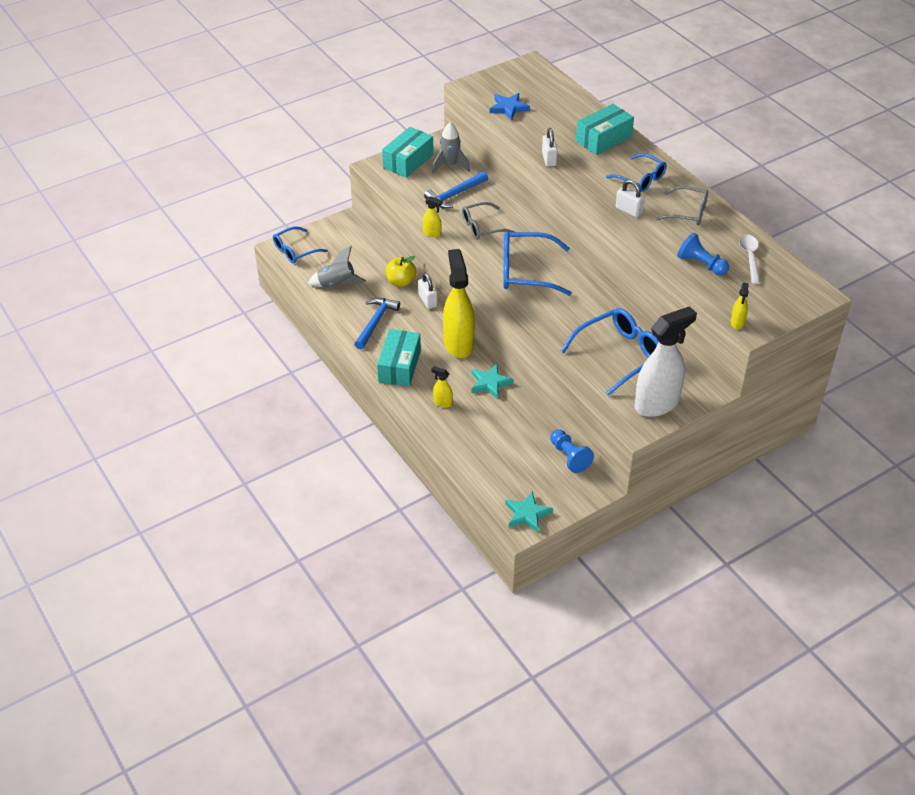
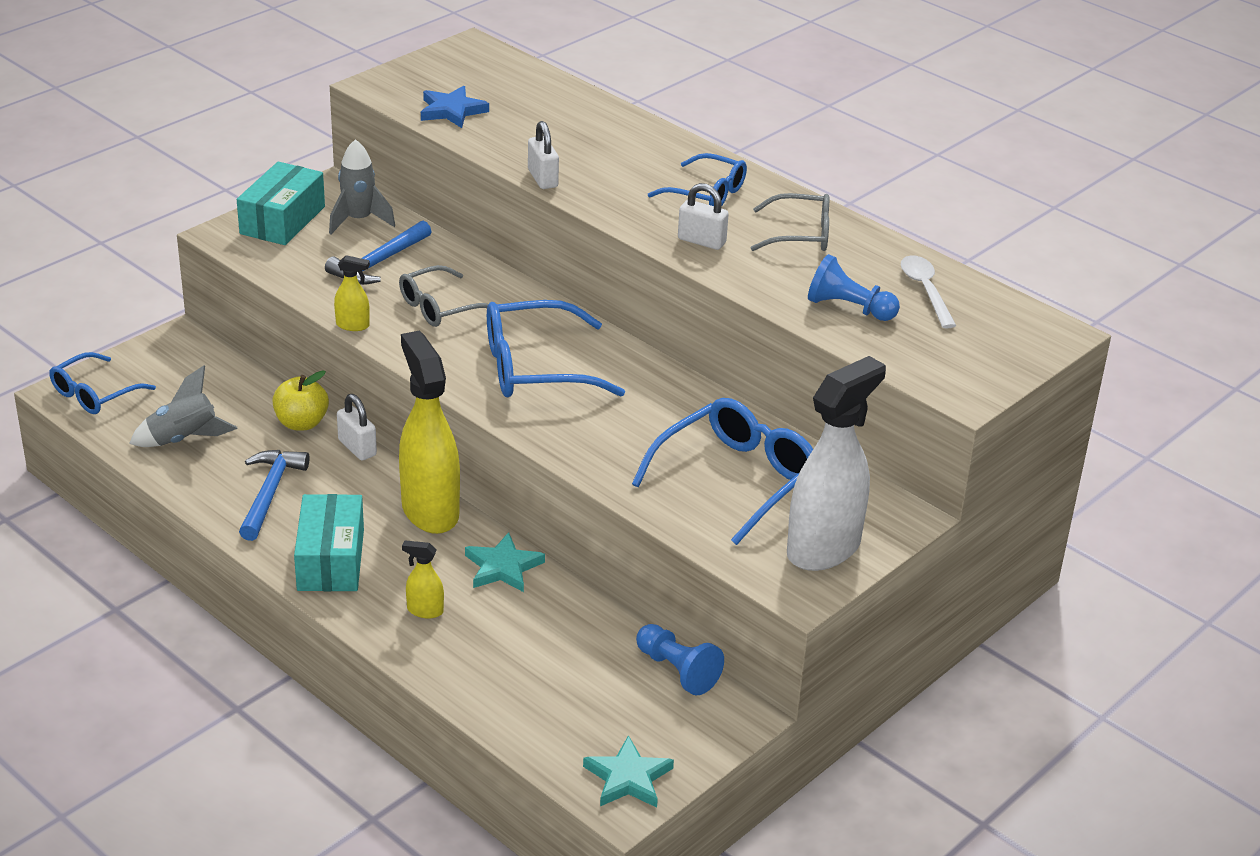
camera: 15 degrees left, 10 degrees down
(603, 139) = (626, 142): turquoise box -> none
(737, 323) = (939, 389): yellow spray bottle -> none

